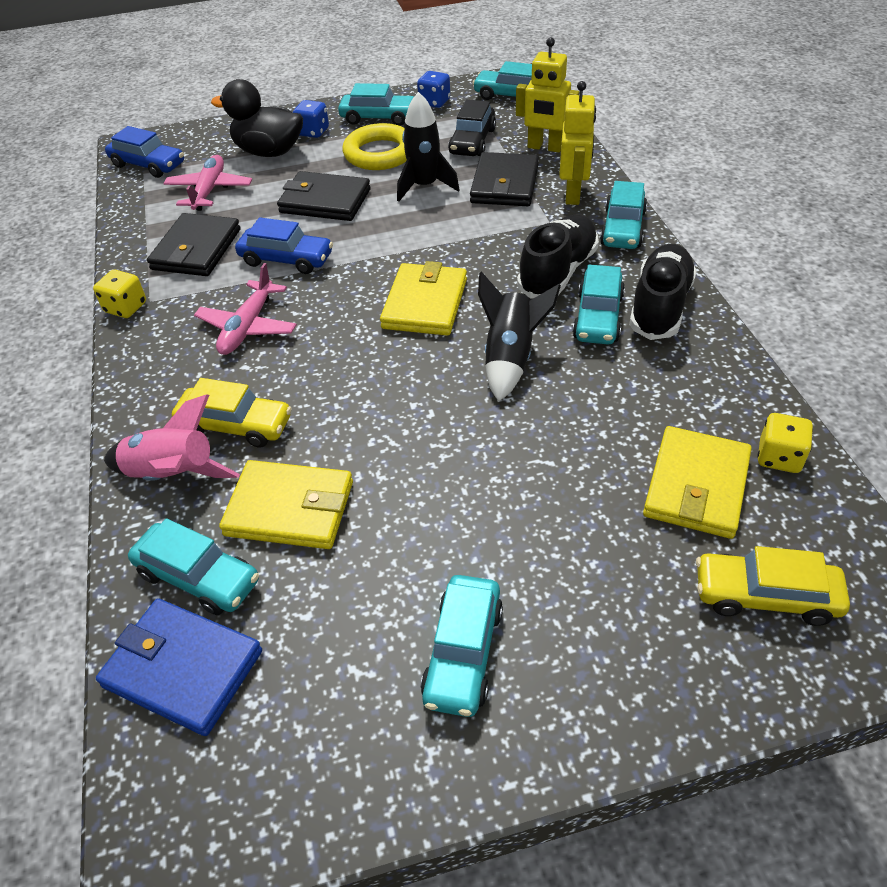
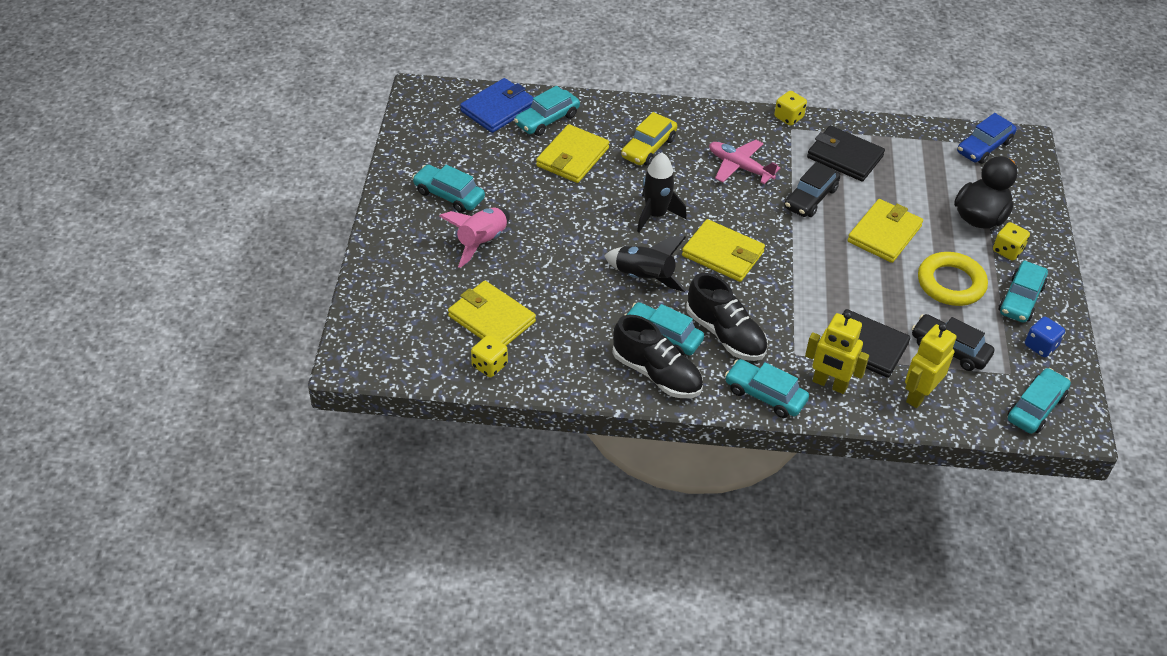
camera: 105 degrees right, 0 degrees up
(173, 475) = (622, 120): pink rocket -> pink rocket (481, 242)
(209, 190) = (928, 174): pink plane -> none
(286, 259) = (810, 198): blue car -> black car
(313, 132) = (1007, 250): blue dice -> yellow dice
(325, 201) = (884, 234): black wallet -> yellow wallet
(424, 186) = (883, 296): black rocket -> black rocket (655, 215)
(765, 596) = (408, 312): yellow car -> none

